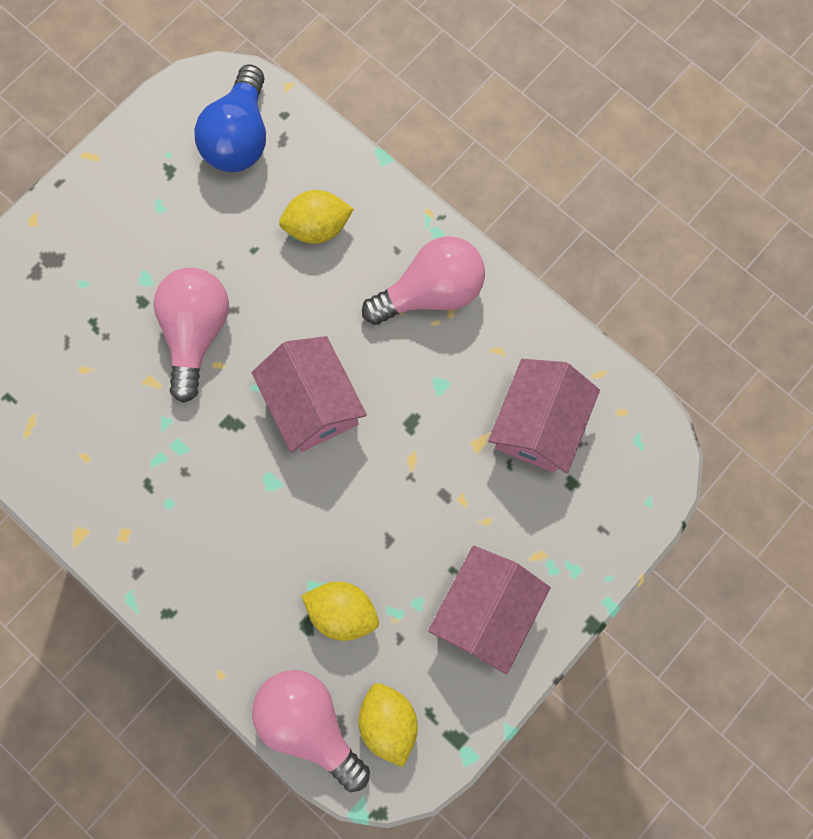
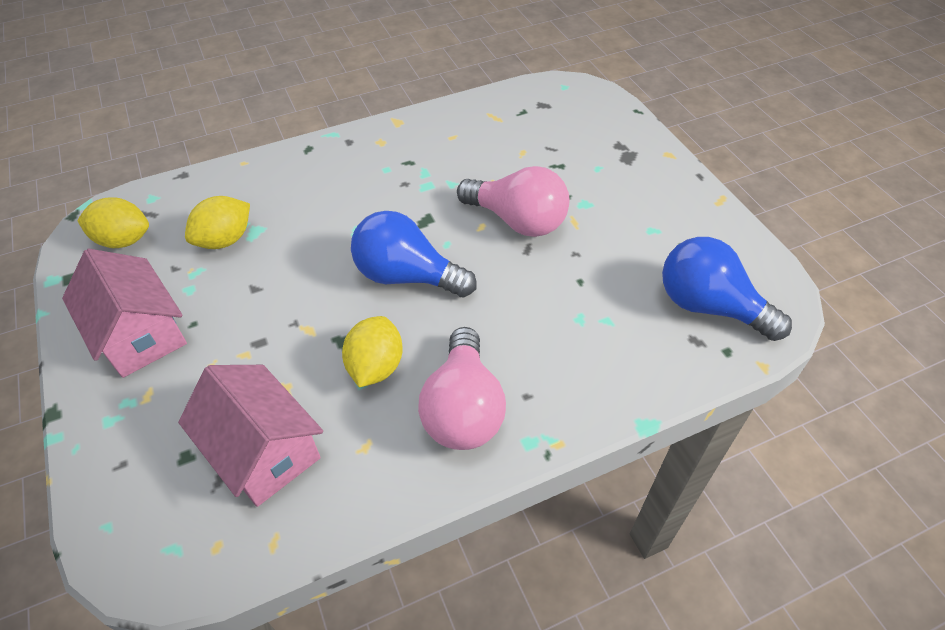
camera: 115 degrees right, 25 degrees down
(310, 723) = (167, 197): pink light bulb -> none
(313, 404) = (407, 276): pink house -> blue light bulb
(317, 227) = (582, 336): yellow lemon -> yellow lemon (376, 366)

